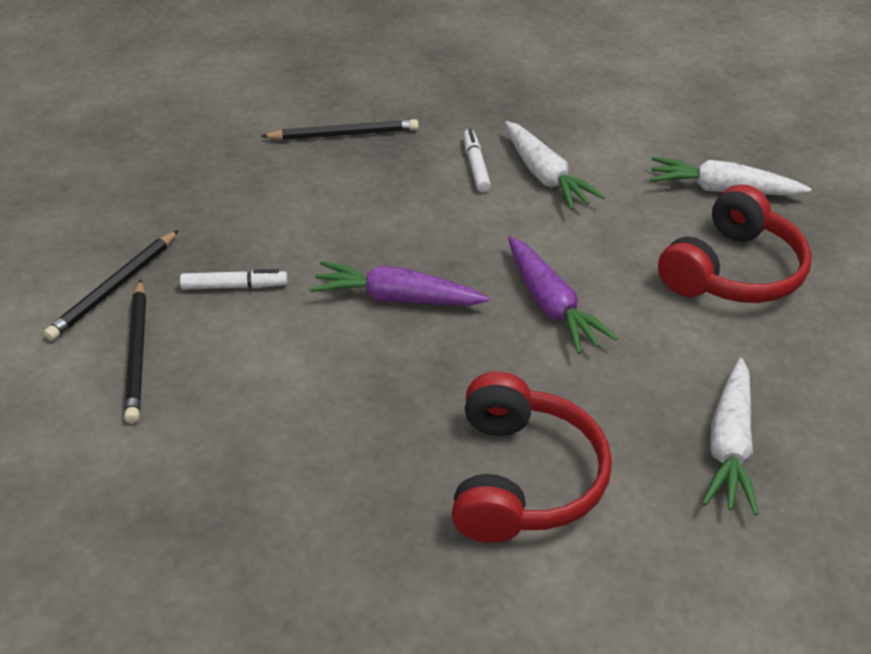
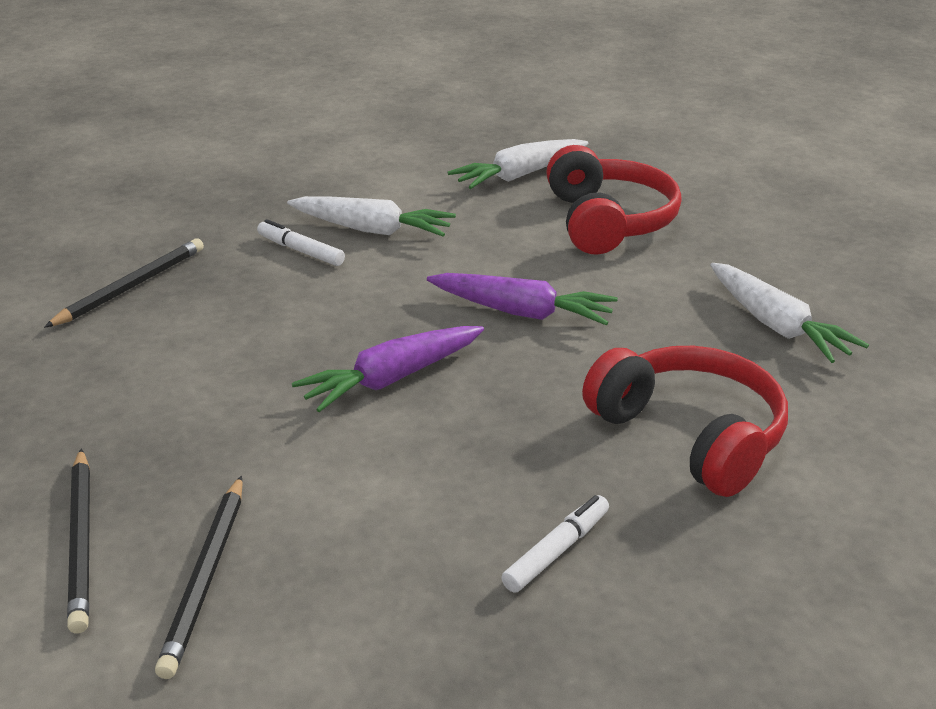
camera: 45 degrees left, 10 degrees down
(137, 353) = (205, 577): black pencil -> black pencil turned 60 degrees clockwise
(234, 286) = (218, 461): white marker -> white marker (556, 551)

